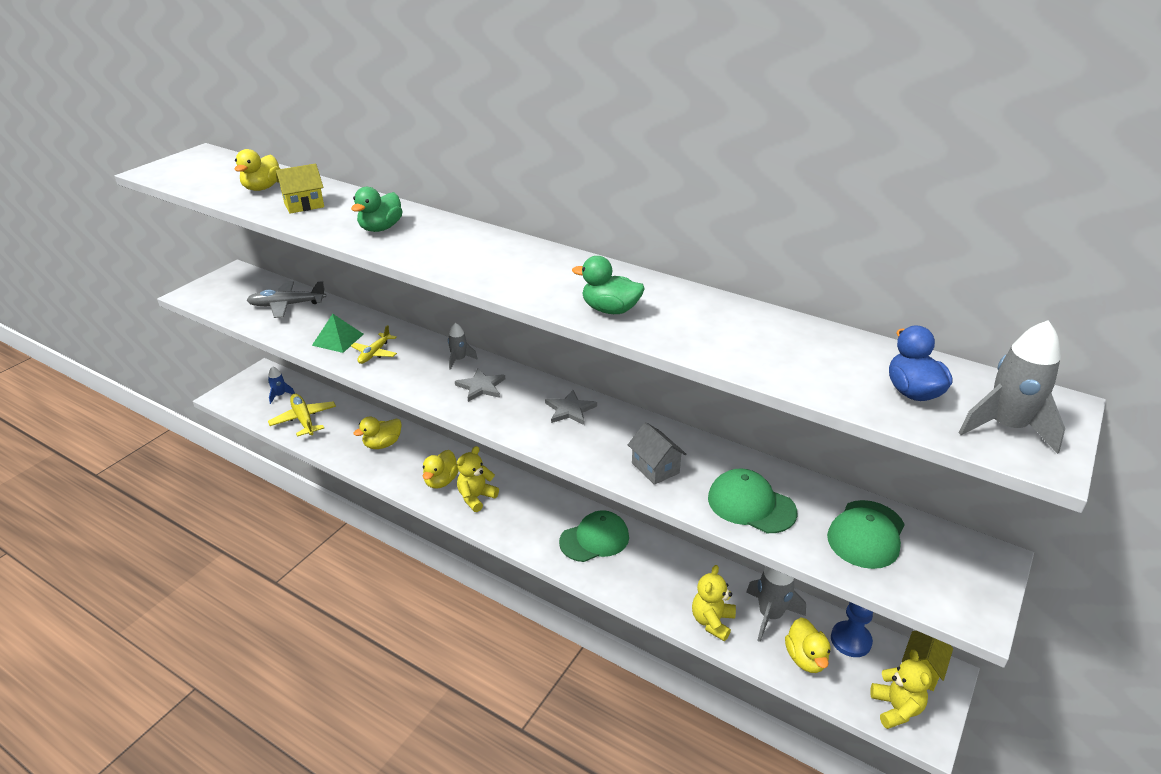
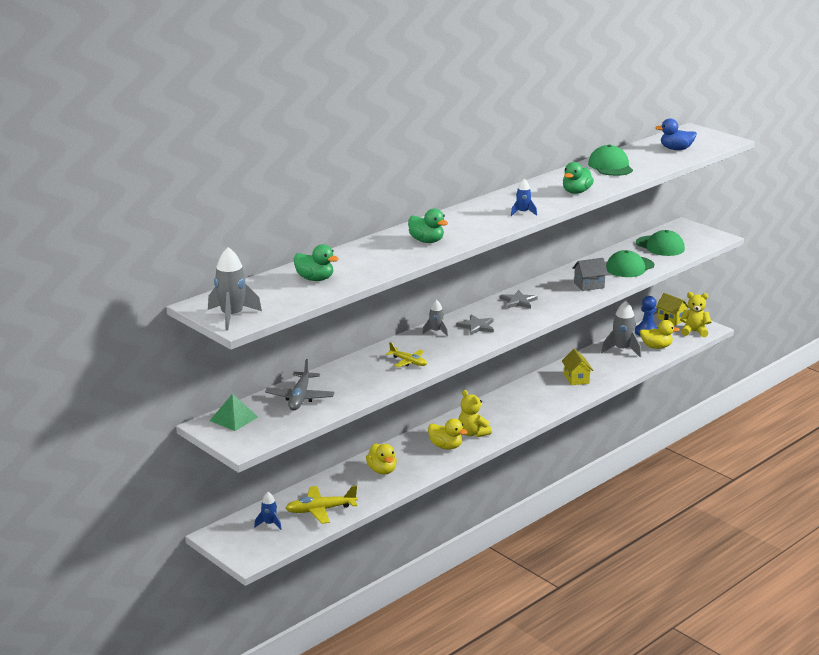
camera: 75 degrees left, 10 degrees down
(262, 188) = (315, 279): yellow duck -> green duck
(304, 205) = (364, 264): yellow house -> yellow house (576, 379)
(338, 339) = (377, 376): green pyramid -> green pyramid (234, 418)
(502, 277) = (523, 212): none -> blue rocket
(594, 539) = (537, 393): green cap -> green cap (610, 166)
(712, 621) = (622, 367): yellow teddy bear -> none
(1006, 427) = (706, 140): grey rocket -> grey rocket (232, 316)

